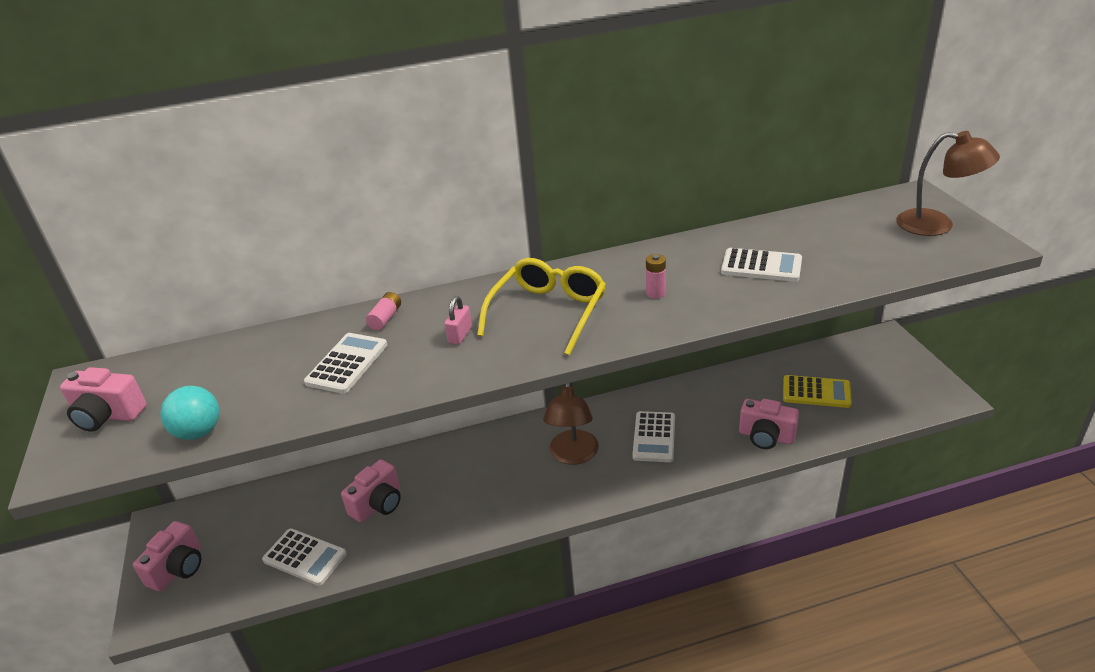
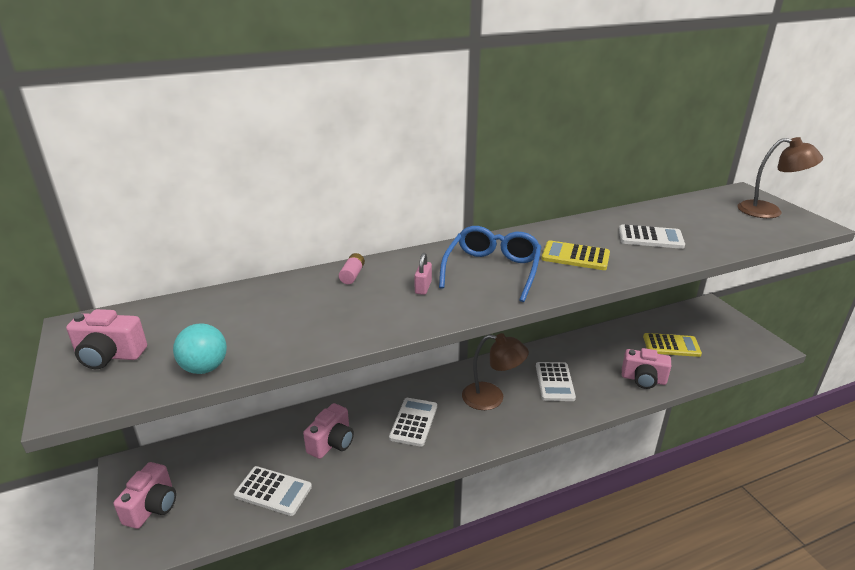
camera: 10 degrees left, 5 degrees down
(347, 364) = (329, 310): white calculator -> white calculator (413, 422)
(548, 312) = (492, 270): yellow glasses -> blue glasses
(573, 455) = (492, 398): brown lamp -> brown lamp turned 75 degrees counterclockwise
(655, 293) = (575, 256): pink battery -> yellow calculator

